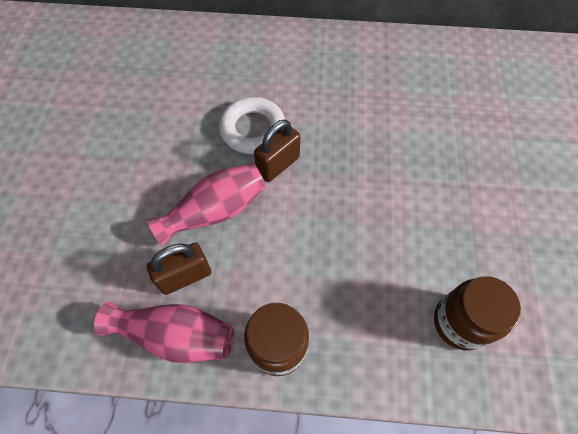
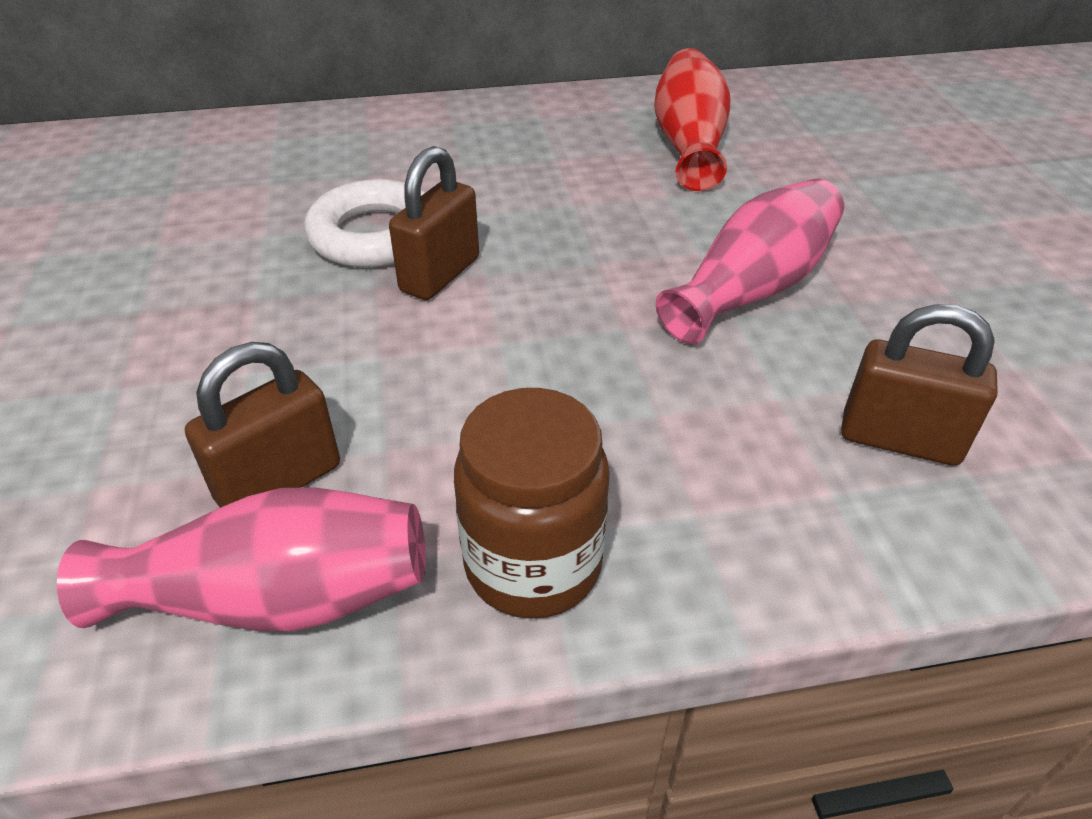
camera: 15 degrees left, 20 degrees down
(215, 211) = (325, 363): pink vase -> pink vase (751, 289)
(432, 92) = (689, 145): none -> red vase
(460, 322) = (899, 440): brown jar -> brown padlock

